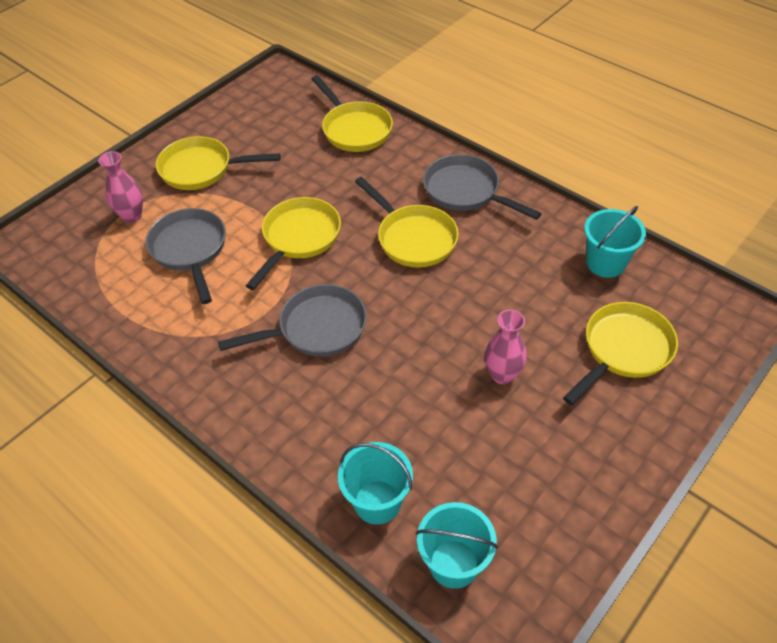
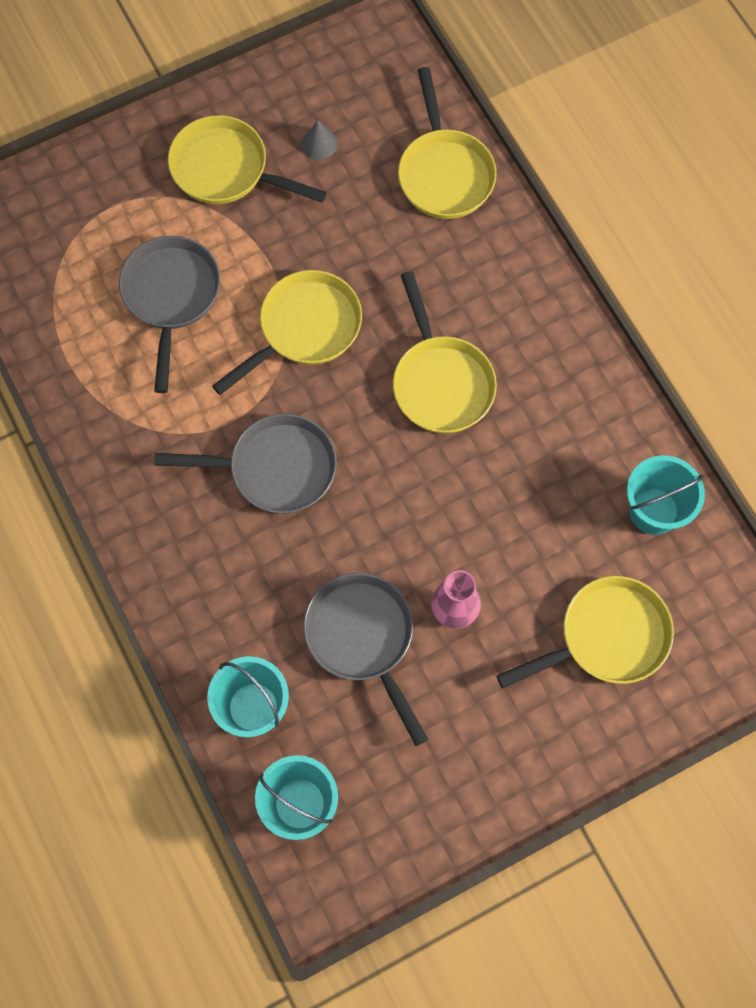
camera: 20 degrees right, 20 degrees up
(132, 216) = (119, 216): pink vase -> none
(261, 138) = (319, 144): none -> grey cone
(466, 191) = (539, 334): grey pan -> grey pan (363, 638)

